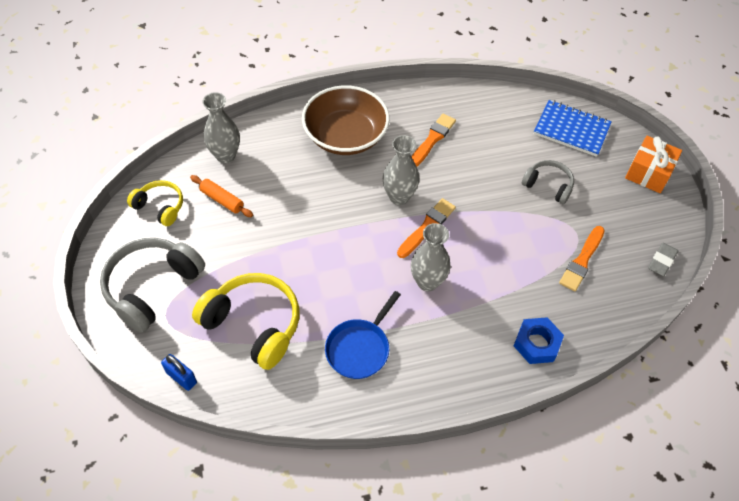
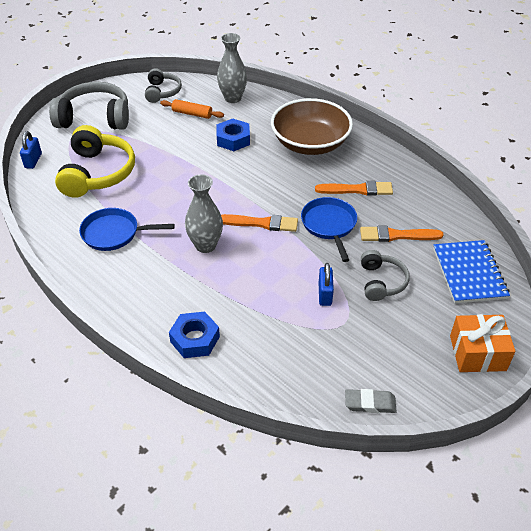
camera: 60 degrees right, 10 degrees down
(160, 207) = (162, 92): yellow headphones -> grey headphones
(222, 200) = (192, 114): orange rolling pin -> orange rolling pin turned 75 degrees counterclockwise
(292, 188) = (233, 139): none -> blue nut
(399, 197) = (277, 195): grey vase -> none
(462, 182) = (329, 225): none -> blue pan
(539, 228) = (325, 294): none -> blue padlock
(582, 261) = (314, 338): orange brush -> orange brush (397, 235)

